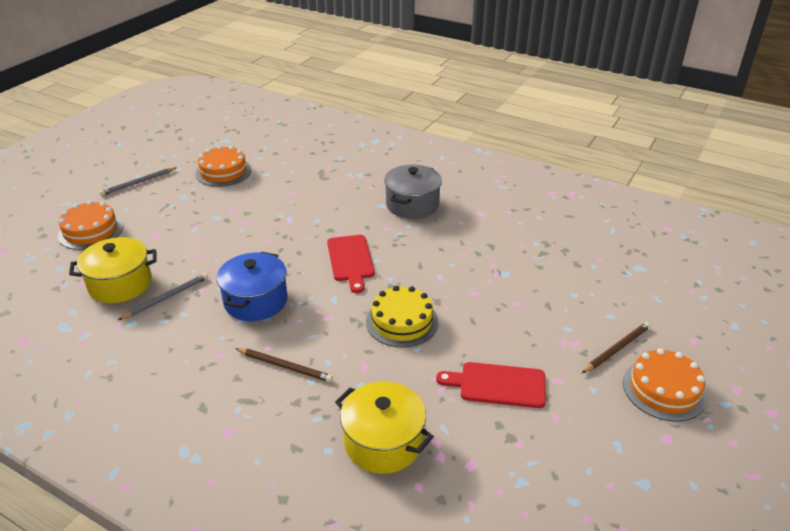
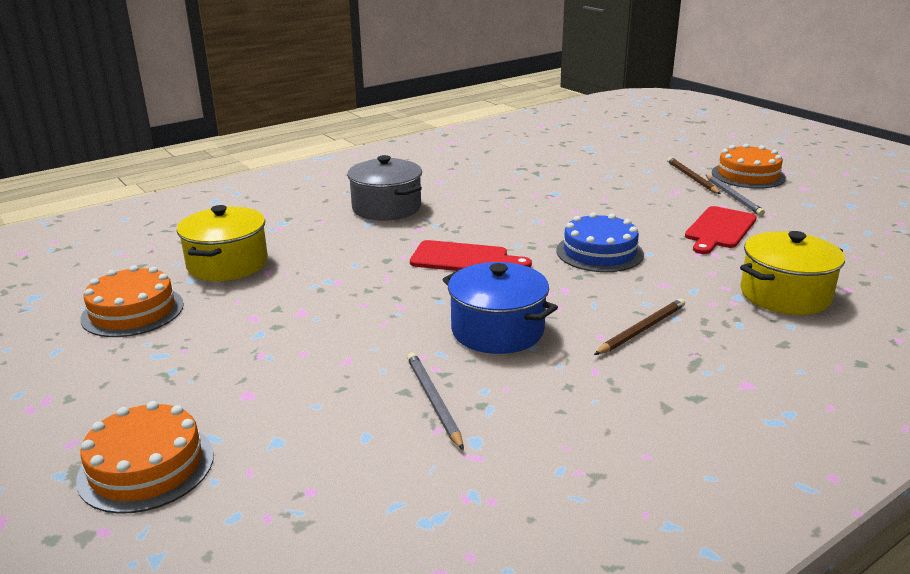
camera: 65 degrees left, 10 degrees down
(120, 284) = (357, 444): yellow pot -> yellow pot (227, 264)
(138, 183) = (46, 396): grey pencil -> grey pencil (733, 197)
(402, 321) = (599, 252): yellow cake -> blue cake

